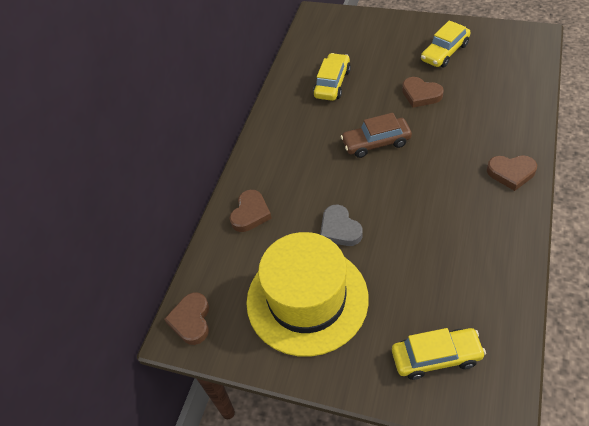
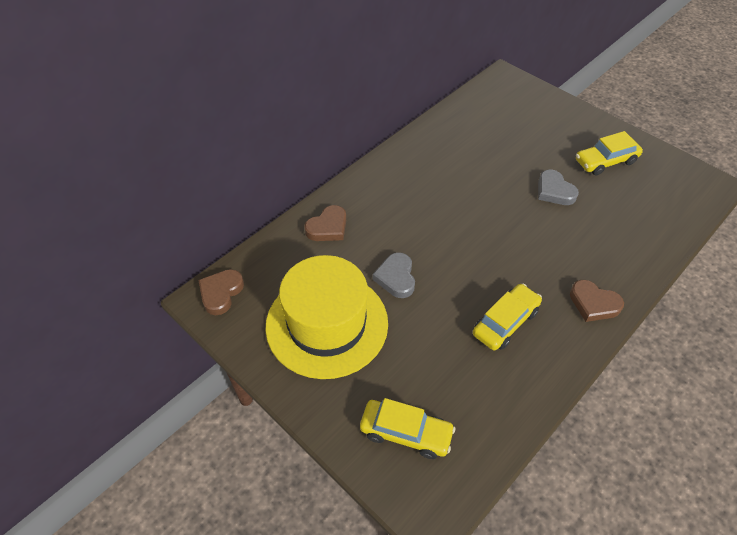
camera: 20 degrees right, 0 degrees up
(332, 83) = (477, 145): yellow car -> yellow car (505, 322)
(376, 143) = (481, 216): brown car -> none
(421, 94) = (554, 191): brown heart -> grey heart

